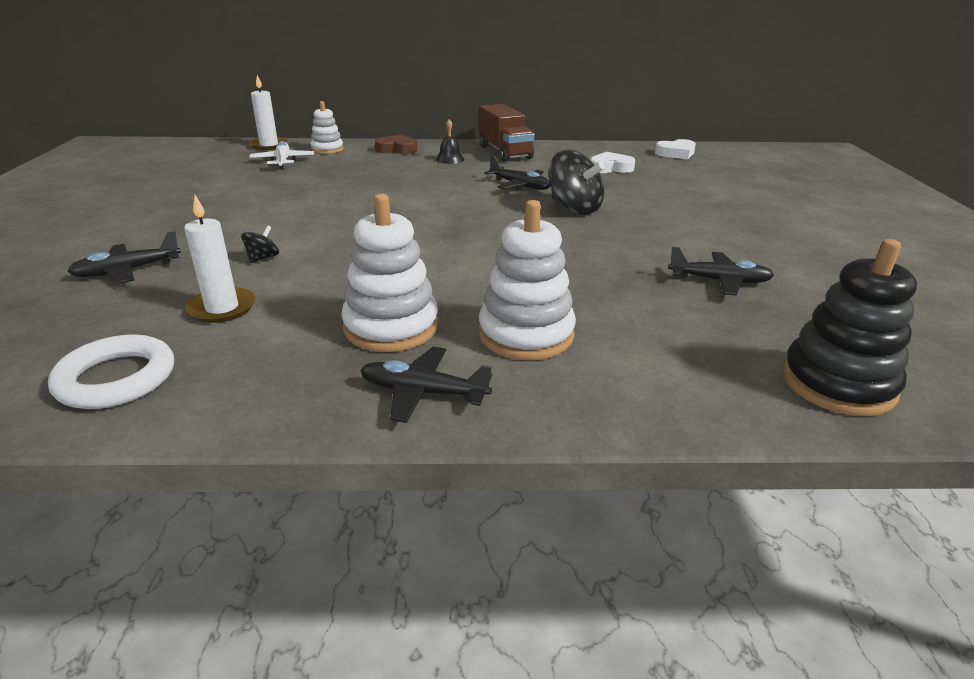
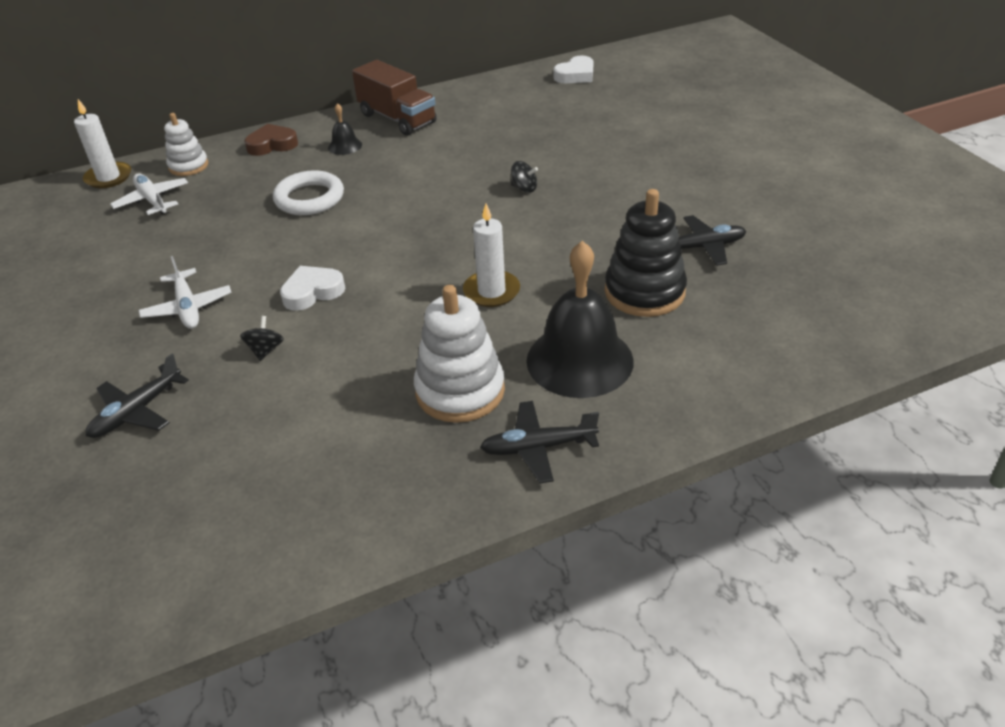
camera: 20 degrees left, 10 degrees up
(116, 379) = (262, 530): white ring -> white ring (309, 198)
(222, 308) = (284, 423): white candle -> white candle (491, 291)
(237, 220) = (188, 307): none -> white plane
(520, 186) = (449, 169): black plane -> none
(526, 334) = (579, 360): white stacking toy -> black bell
(574, 208) = (524, 188): black spinning top -> black spinning top, size x0.47
(610, 168) = (523, 116): white heart -> white heart (312, 292)
(837, 383) = (833, 330): black stacking toy -> black stacking toy (644, 292)

